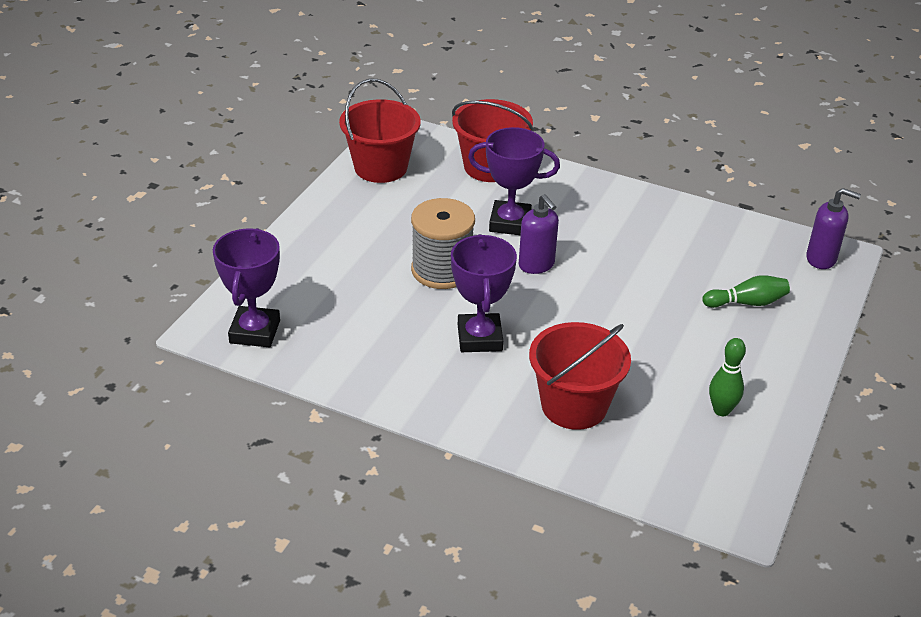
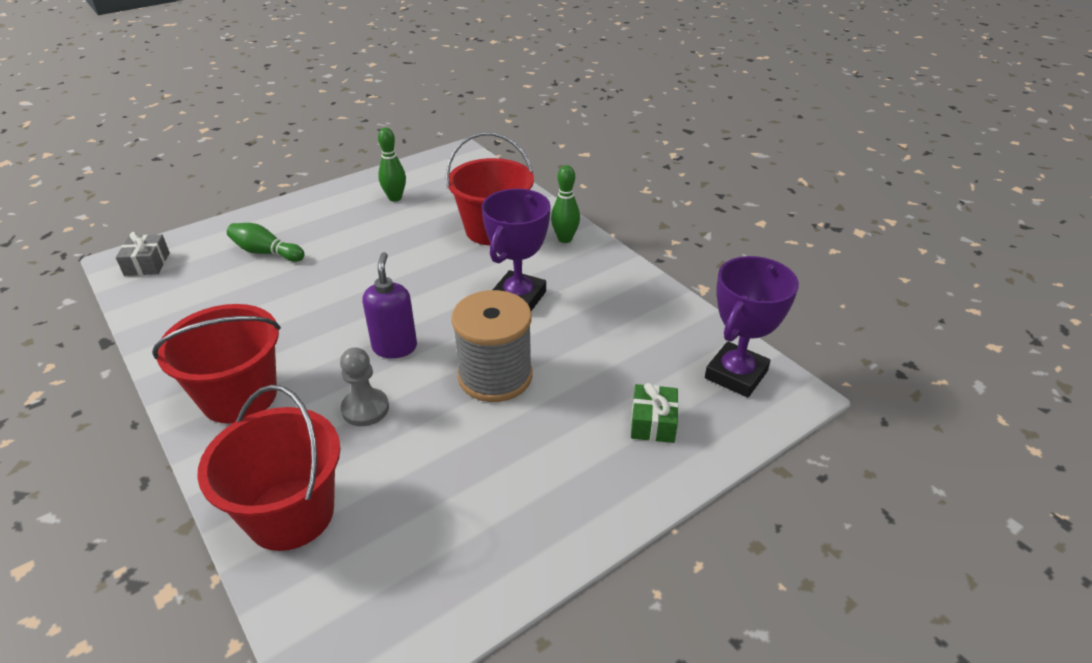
camera: 150 degrees left, 0 degrees up
(305, 277) = (653, 423): none -> green gift
(381, 167) = (440, 584): red bucket -> red bucket (239, 396)
(490, 421) = (565, 239): none -> green bowling pin
(510, 223) = (365, 409): purple trophy -> grey pawn
(821, 259) = (147, 264): purple soap dispenser -> grey gift

